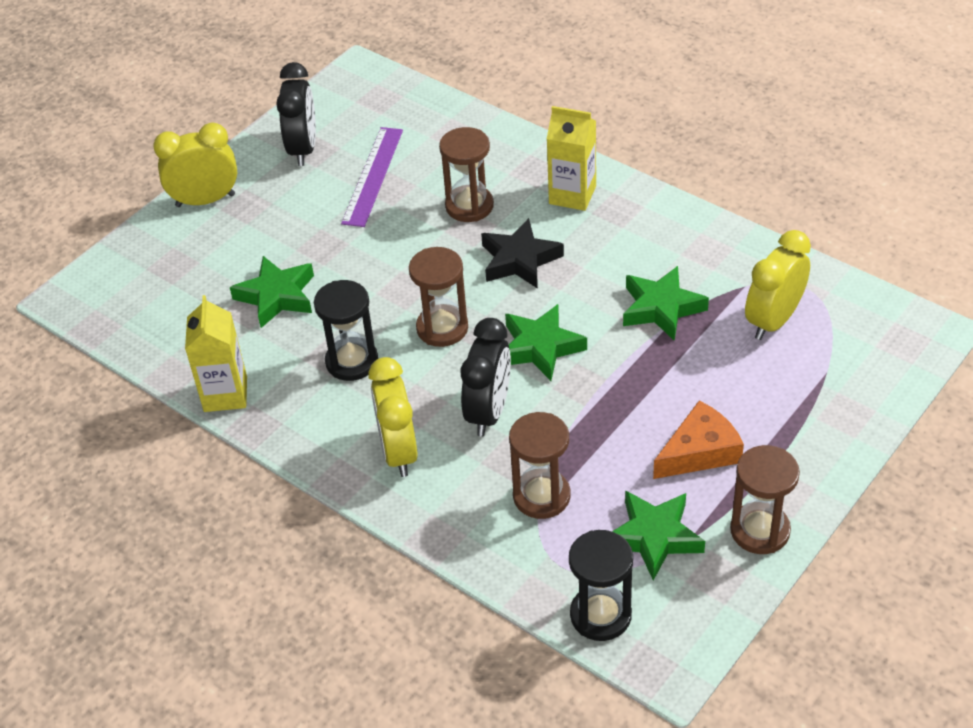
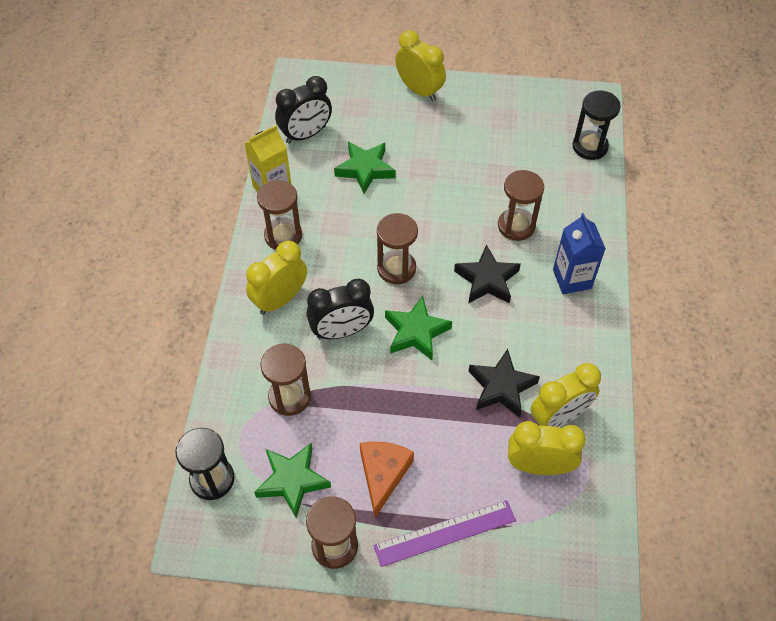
camera: 55 degrees right, 10 degrees up
(303, 149) = (500, 112): black clock -> black clock (306, 134)
(306, 412) = (283, 235): none -> brown hourglass
(352, 361) = (337, 236): black hourglass -> black hourglass (590, 147)
(373, 176) = (504, 160): purple ruler -> purple ruler (445, 533)
(572, 195) = (572, 279): yellow carton -> blue carton
(661, 308) = (501, 387): green star -> black star
(699, 452) = (383, 474): orange cheese -> orange cheese turned 105 degrees counterclockwise
(728, 280) = (558, 417): none -> yellow clock

